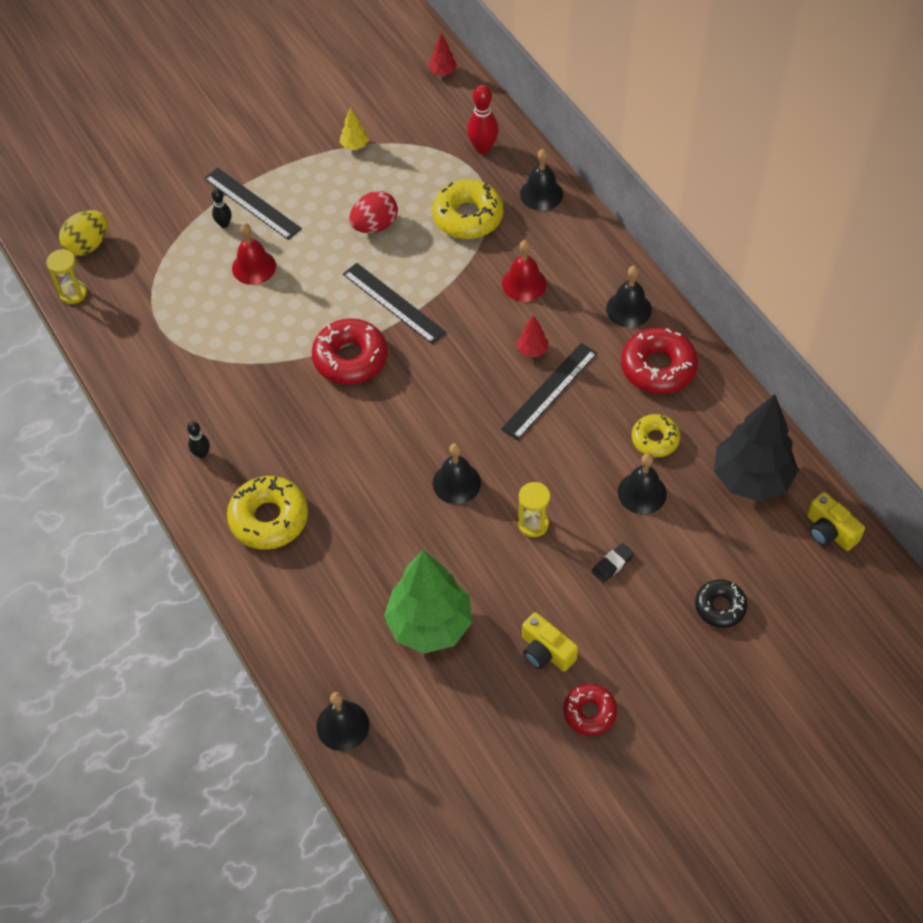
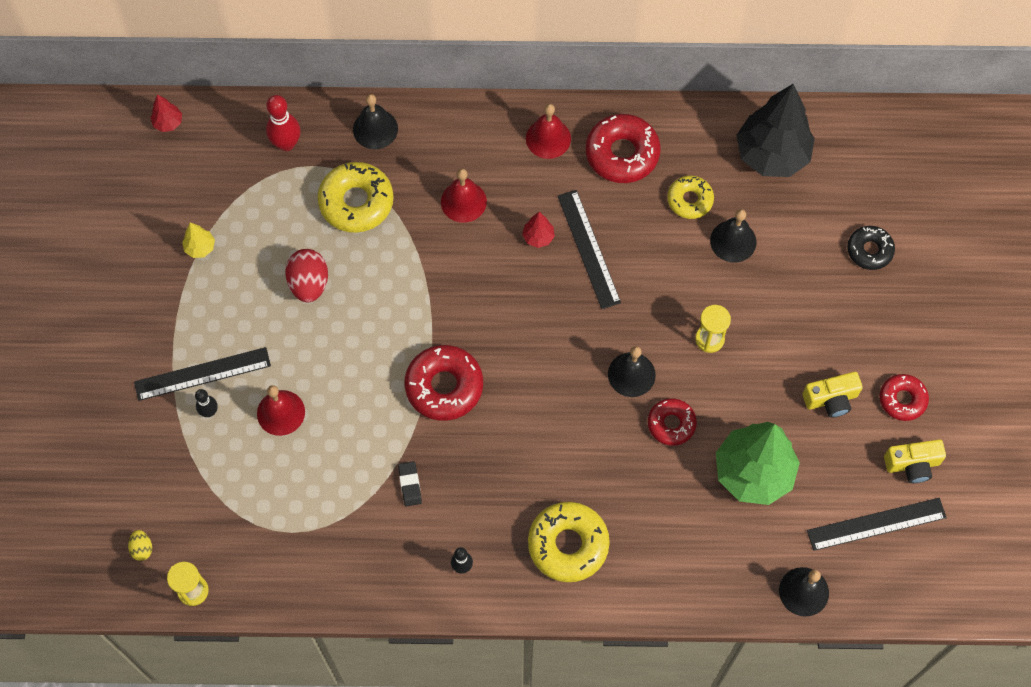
camera: 60 degrees left, 10 degrees up
(88, 245) = (142, 548): yellow egg -> yellow egg, size x0.52
(393, 303) = (408, 317): black ruler -> black ruler (876, 524)
(431, 537) = (671, 424): none -> red donut
(612, 564) = (784, 303): black eraser -> black eraser (410, 484)
(628, 309) = (548, 138): black bell -> red bell
(829, 531) = (853, 132): yellow camera -> yellow camera (912, 464)

